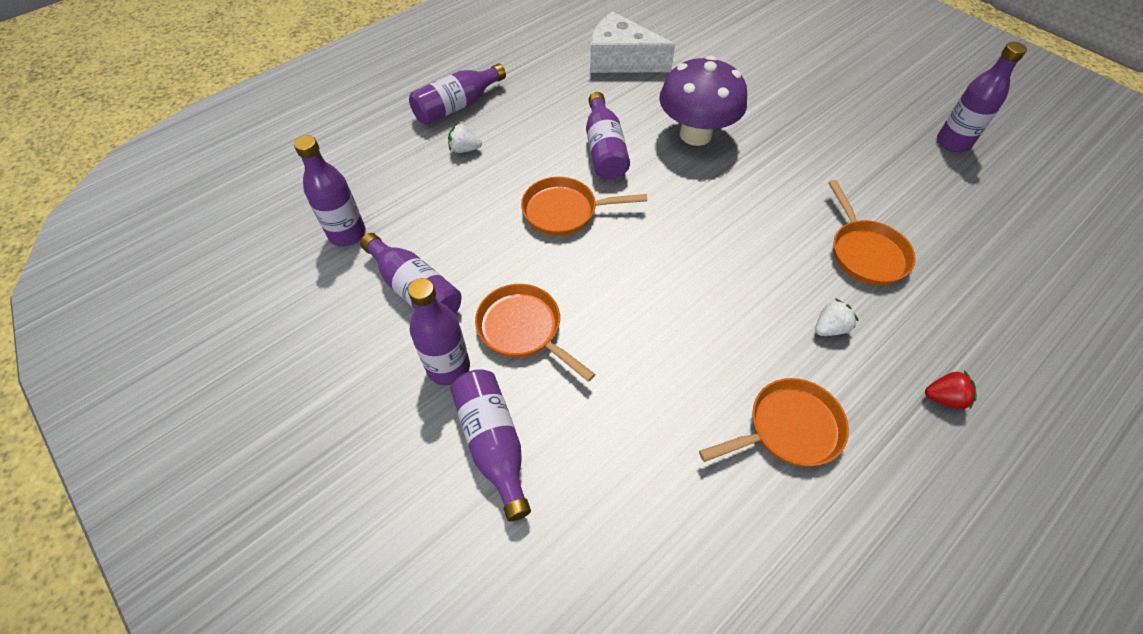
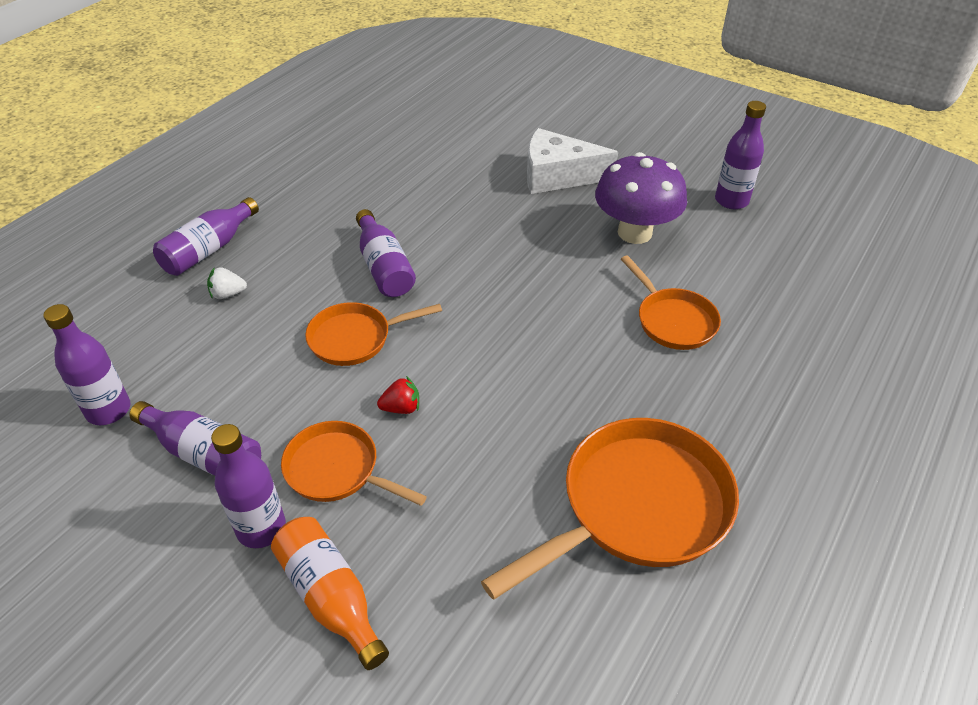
camera: 15 degrees left, 10 degrees down
(493, 443) = (330, 597): purple bottle -> orange bottle
(621, 60) = (381, 173): white cheese -> white cheese (557, 176)
(695, 134) = (477, 235): purple mushroom -> purple mushroom (634, 232)
(788, 428) = (637, 507): orange pan -> orange pan, size x1.73
(829, 328) = (655, 400): white strawberry -> none
(944, 398) = (777, 443): red strawberry -> red strawberry (401, 408)

